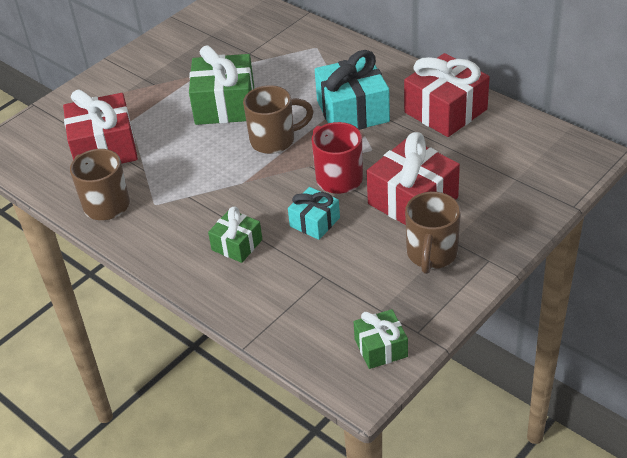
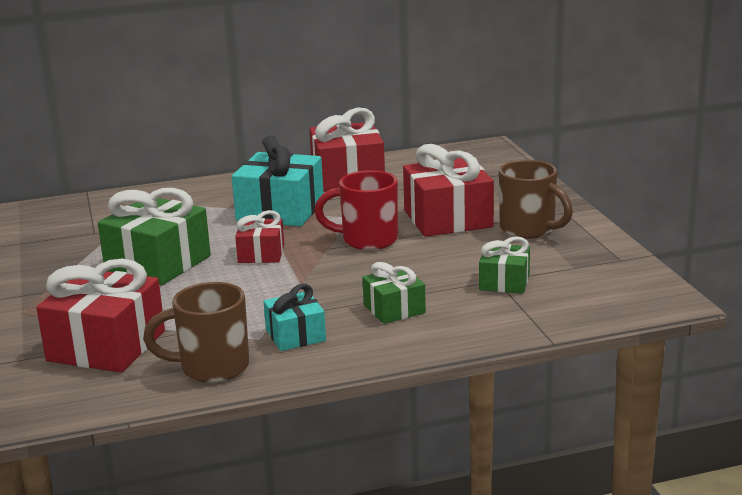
camera: 60 degrees left, 20 degrees down
(274, 140) = (261, 254): brown mug -> red gift
(314, 222) = (415, 265): turquoise gift -> turquoise gift (295, 335)
(381, 348) = (624, 279): green gift -> green gift (504, 282)

